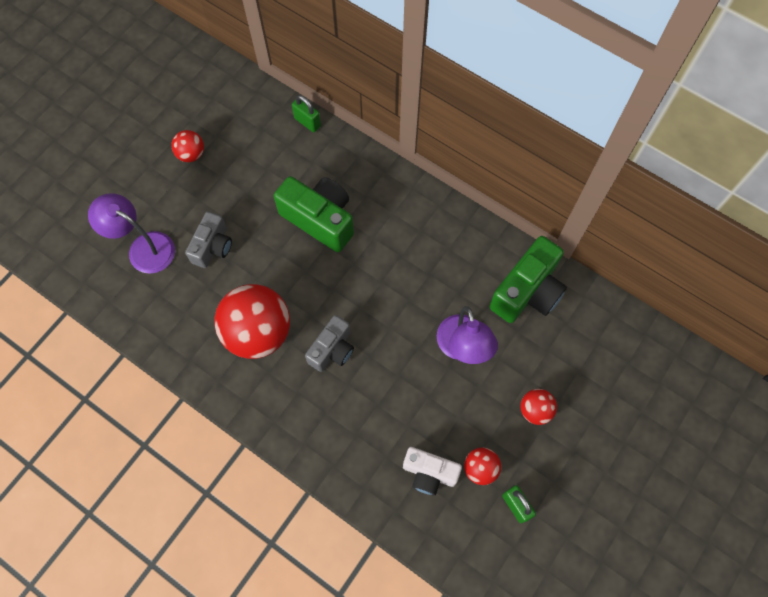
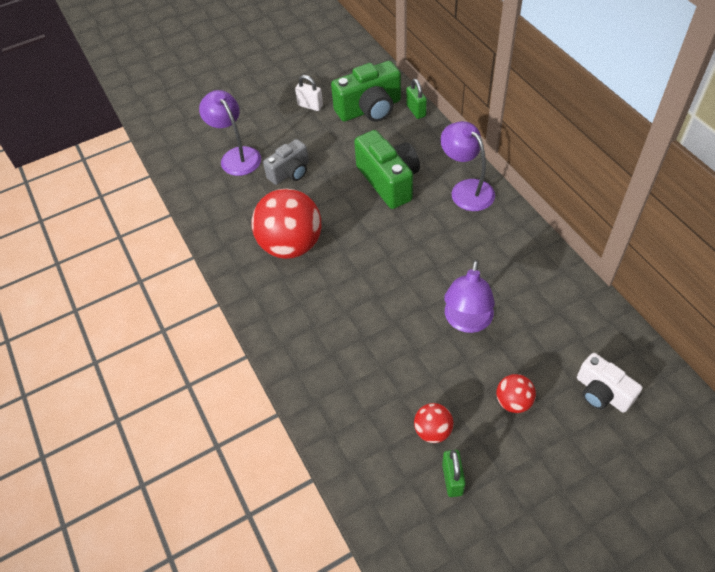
camera: 30 degrees right, 15 degrees down
(191, 154) = (310, 106): red ball -> white padlock
(332, 350) = (346, 280): grey camera -> none
(399, 201) = (466, 189): none -> purple lamp
(429, 473) = (381, 414): white camera -> white camera (602, 393)
(527, 291) = (553, 298): green camera -> green camera (369, 109)

